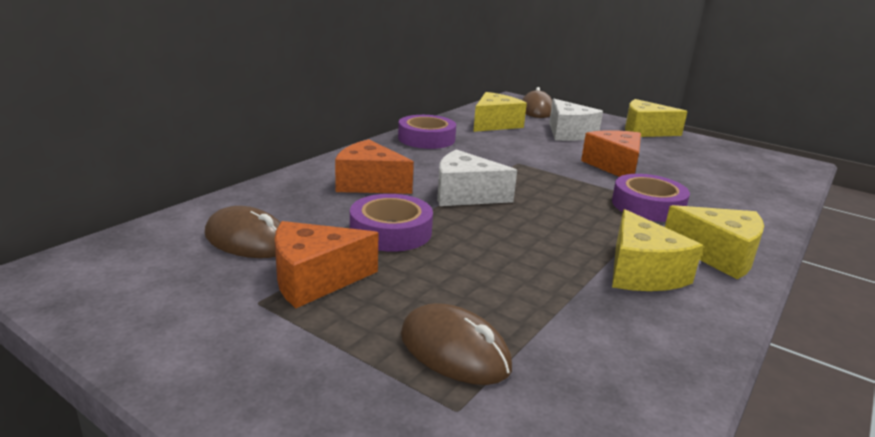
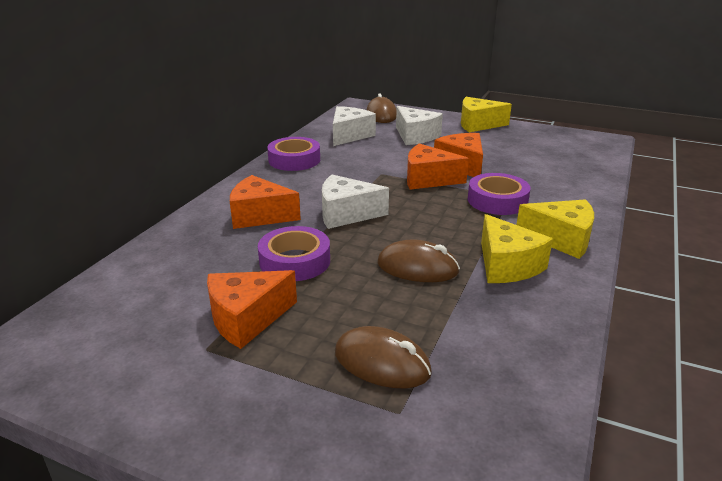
camera: 10 degrees left, 5 degrees up
(248, 240) = (174, 291): brown mouse -> brown mouse (417, 267)
(494, 124) = (349, 135): yellow cheese -> white cheese
(571, 175) = (428, 179): none -> orange cheese

